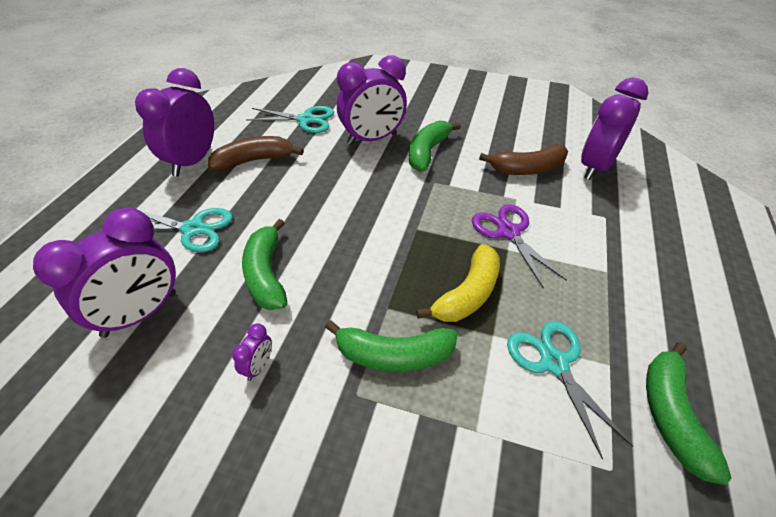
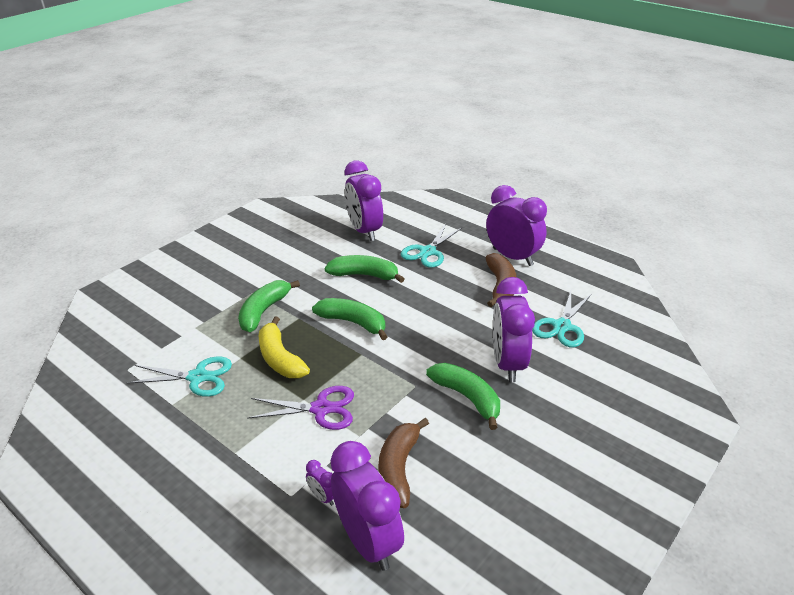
camera: 115 degrees right, 10 degrees down
(258, 366) = (298, 264): purple clock -> purple clock (323, 497)
(670, 415) = (120, 414): green banana -> green banana (353, 322)

